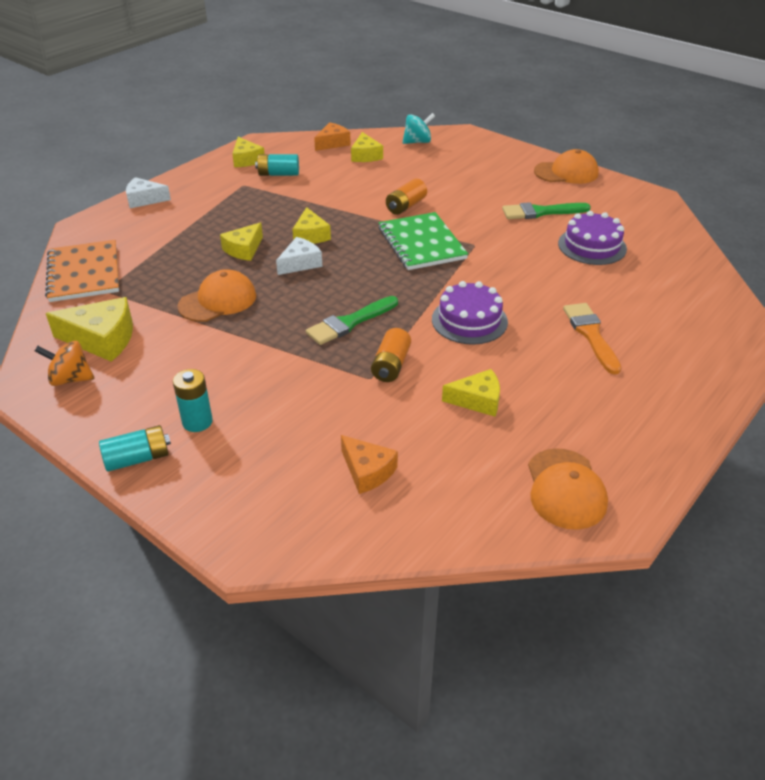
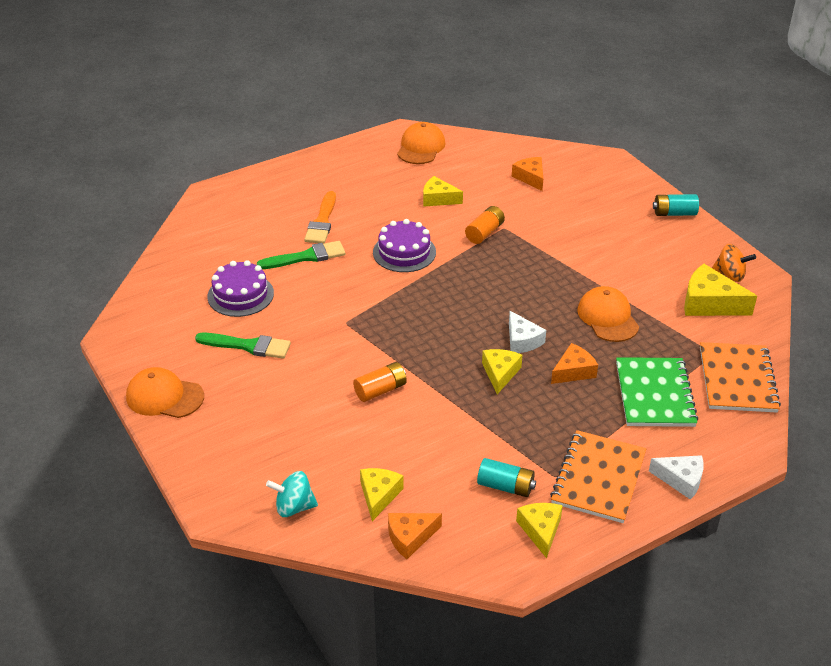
camera: 160 degrees left, 0 degrees up
(197, 422) = (634, 226): turquoise battery -> none
(210, 189) = (598, 478): none -> orange notebook
(218, 301) = (608, 317): orange cap -> orange cap turned 90 degrees clockwise
(244, 249) = (573, 371): yellow cheese -> orange cheese
(300, 263) = (522, 340): white cheese -> white cheese turned 90 degrees counterclockwise
(349, 323) = (501, 272): green brush -> green brush (306, 257)
(421, 243) = (395, 336): green notebook -> green notebook (654, 394)

